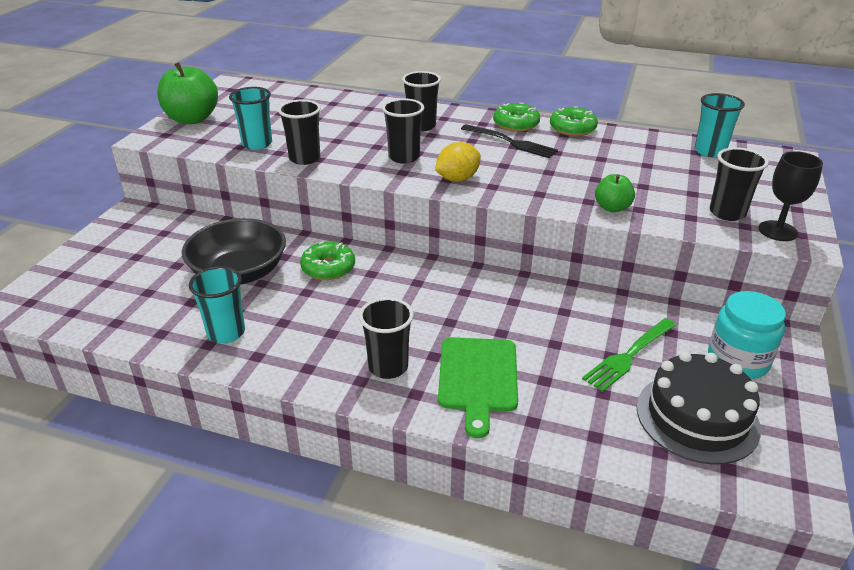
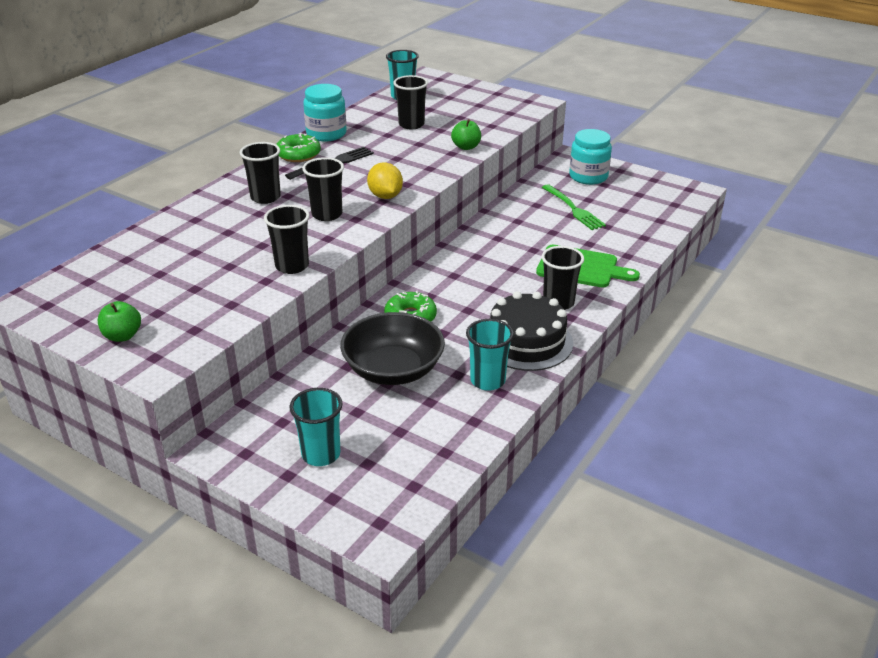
camera: 75 degrees left, 0 degrees up
(192, 119) = (122, 336): green apple -> green apple, size x0.54
(257, 144) = (234, 292): turquoise cup -> turquoise cup (321, 454)
(572, 128) = (326, 134): green donut -> turquoise jar
(697, 417) = (634, 202): black cake -> black cake (526, 341)
(727, 213) = (492, 113): black cup -> black cup (411, 124)
(777, 231) = (521, 105): black goblet -> none

